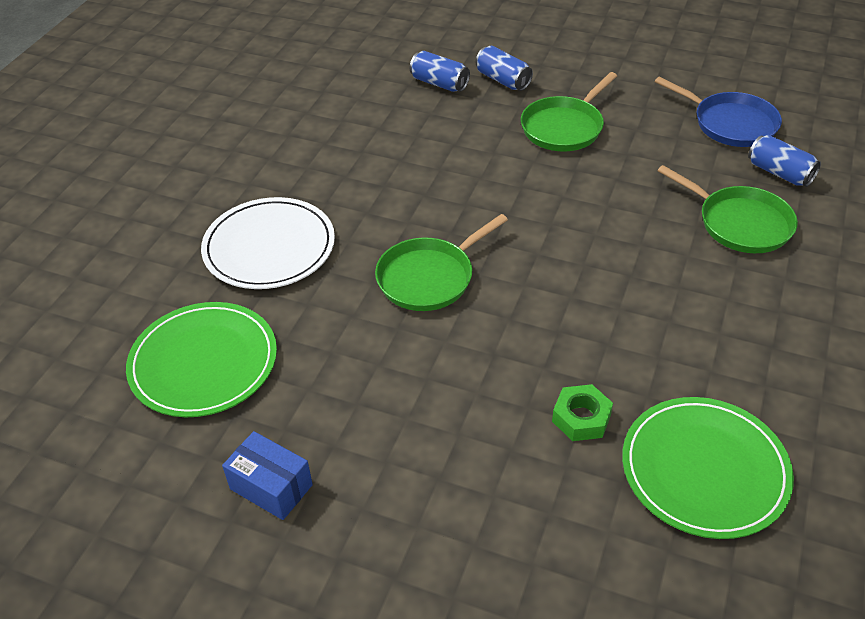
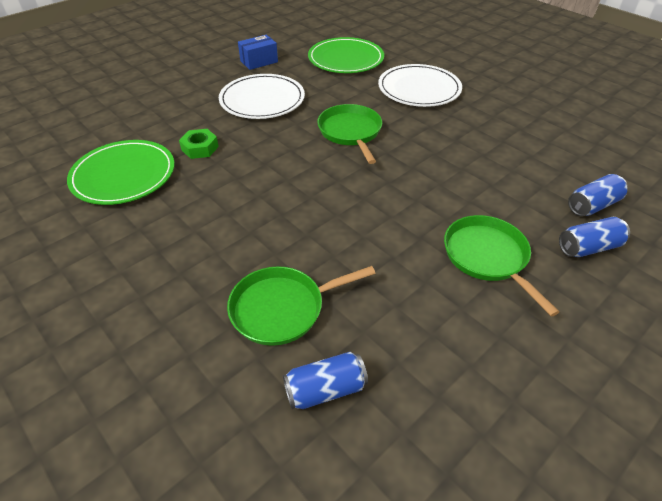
camera: 115 degrees right, 0 degrees up
(406, 412) = (262, 100): none -> white plate
(730, 124) = (434, 400): blue pan -> none

